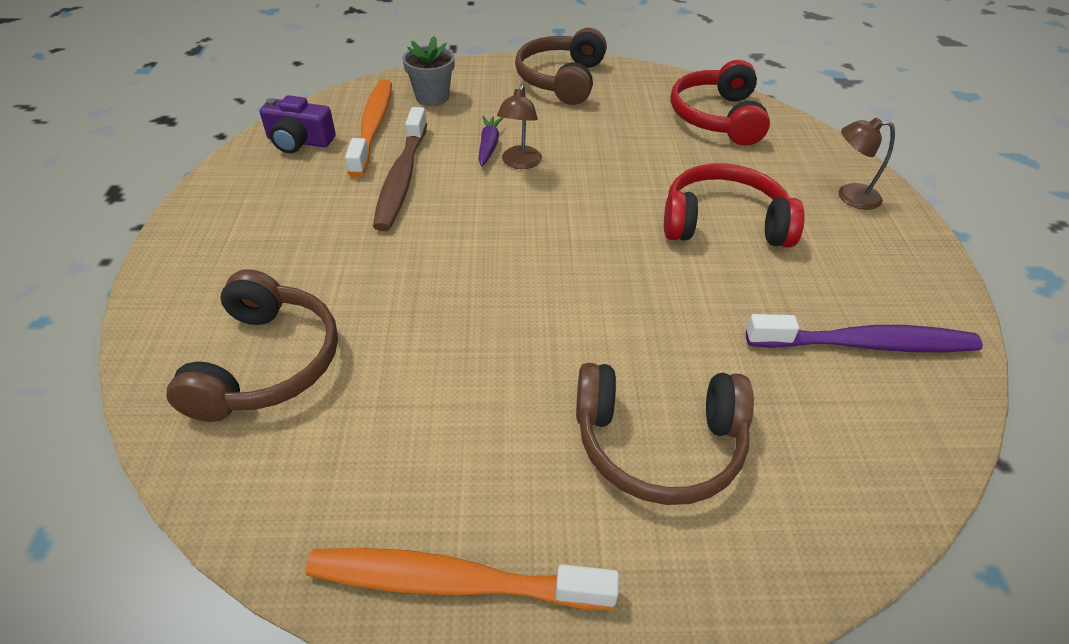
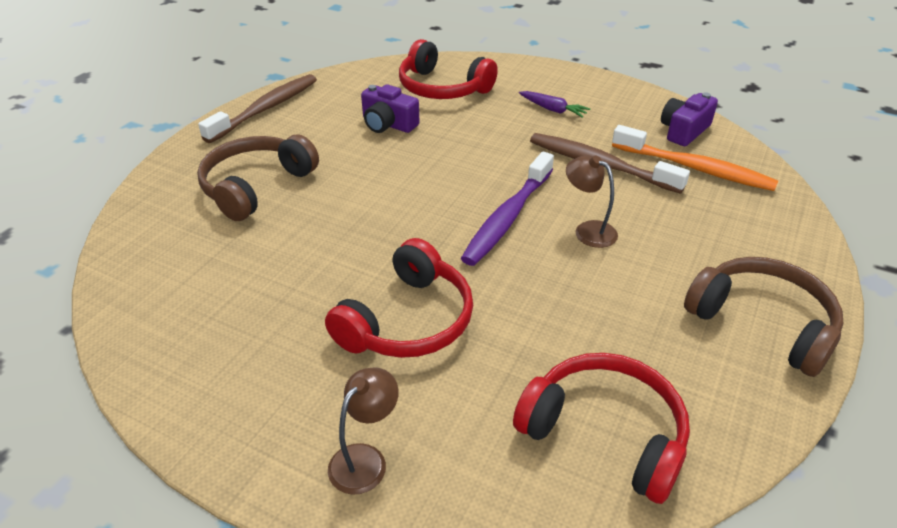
camera: 120 degrees right, 5 degrees down
(267, 363) = (442, 88): brown headphones -> red headphones
(412, 379) = (388, 124): none -> purple camera
(432, 97) = (744, 213): grey flower pot -> none
(452, 581) = (266, 109): orange toothbrush -> brown toothbrush
(488, 146) = (628, 221): purple carrot -> purple carrot (553, 109)
(866, 344) = (208, 322): purple toothbrush -> purple toothbrush (507, 217)

